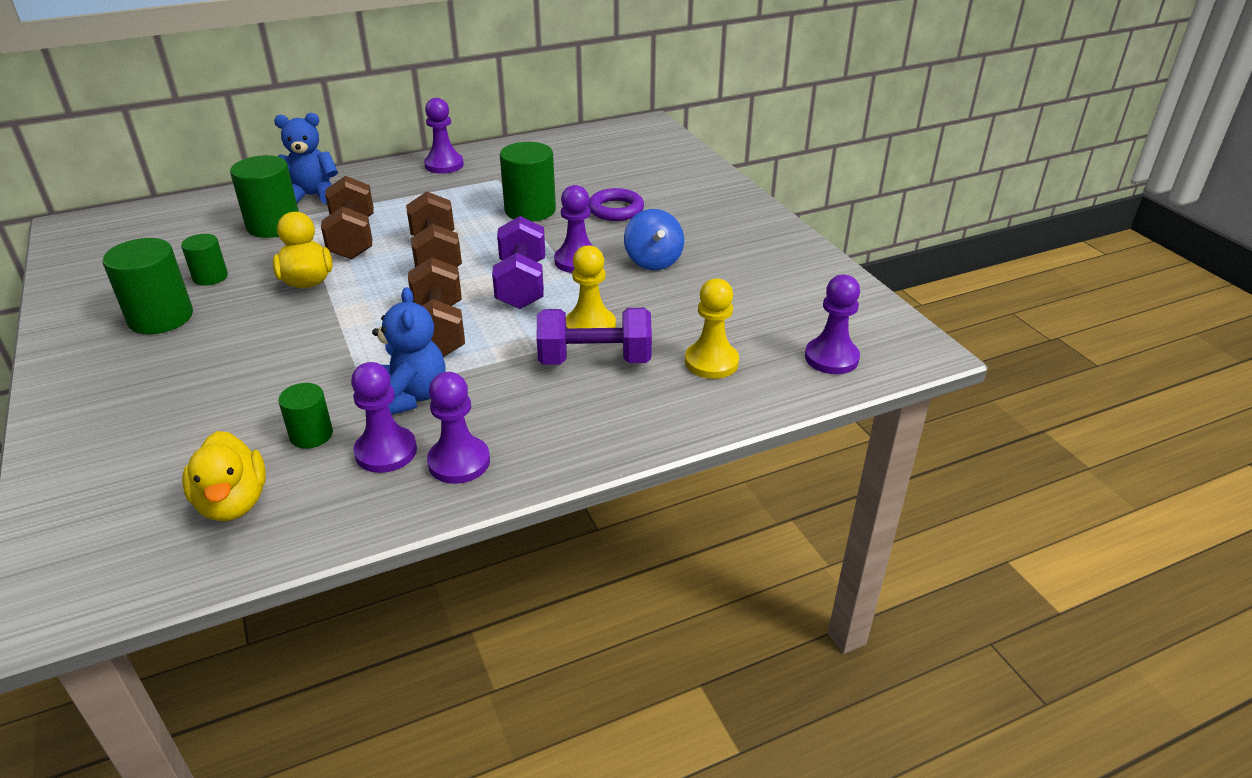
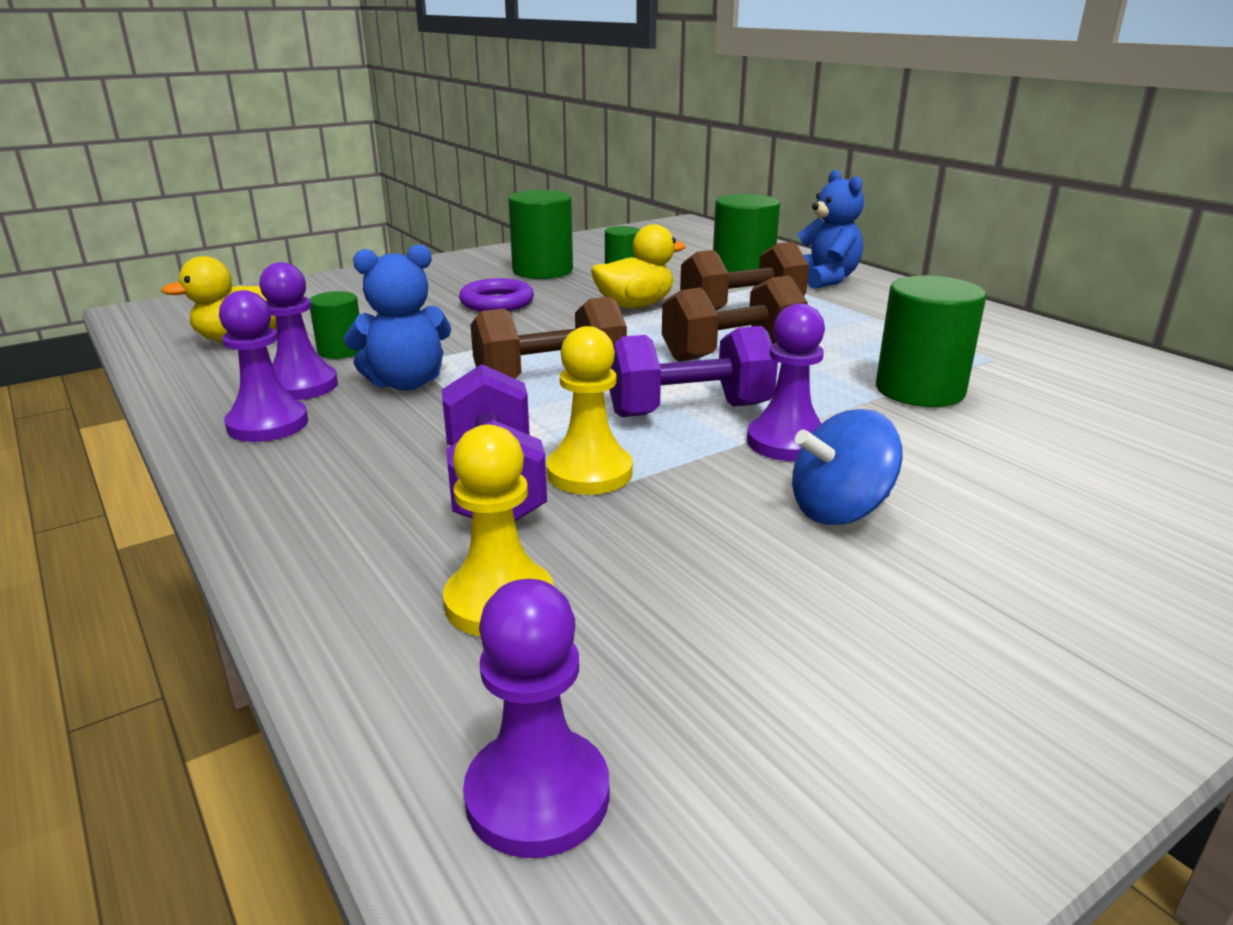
camera: 80 degrees right, 10 degrees down
(444, 165) = (991, 323): purple pawn -> none
(616, 210) = (1002, 456): purple ring -> purple ring (497, 302)

